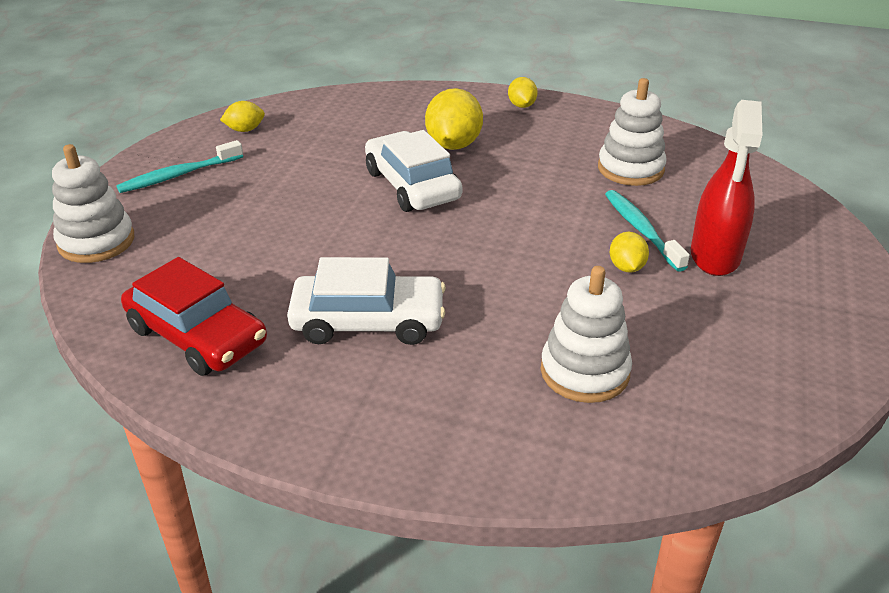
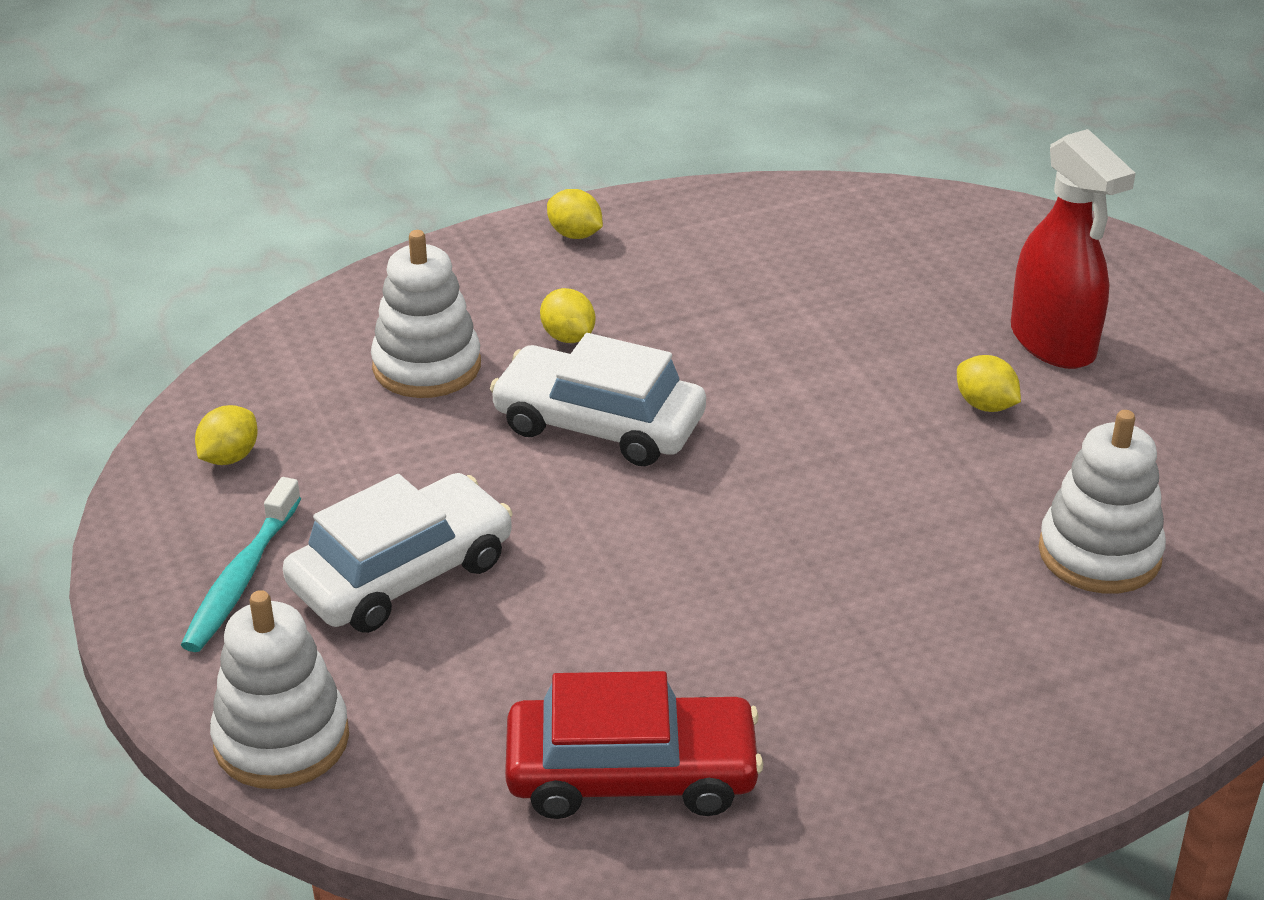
camera: 40 degrees left, 0 degrees up
(368, 321) = (805, 632): white car -> white car (401, 573)
(454, 144) = (568, 337): yellow lemon -> yellow lemon, size x0.55
(630, 169) = (827, 269): white stacking toy -> white stacking toy (427, 366)
(641, 230) = (941, 348): turquoise toothbrush -> none

